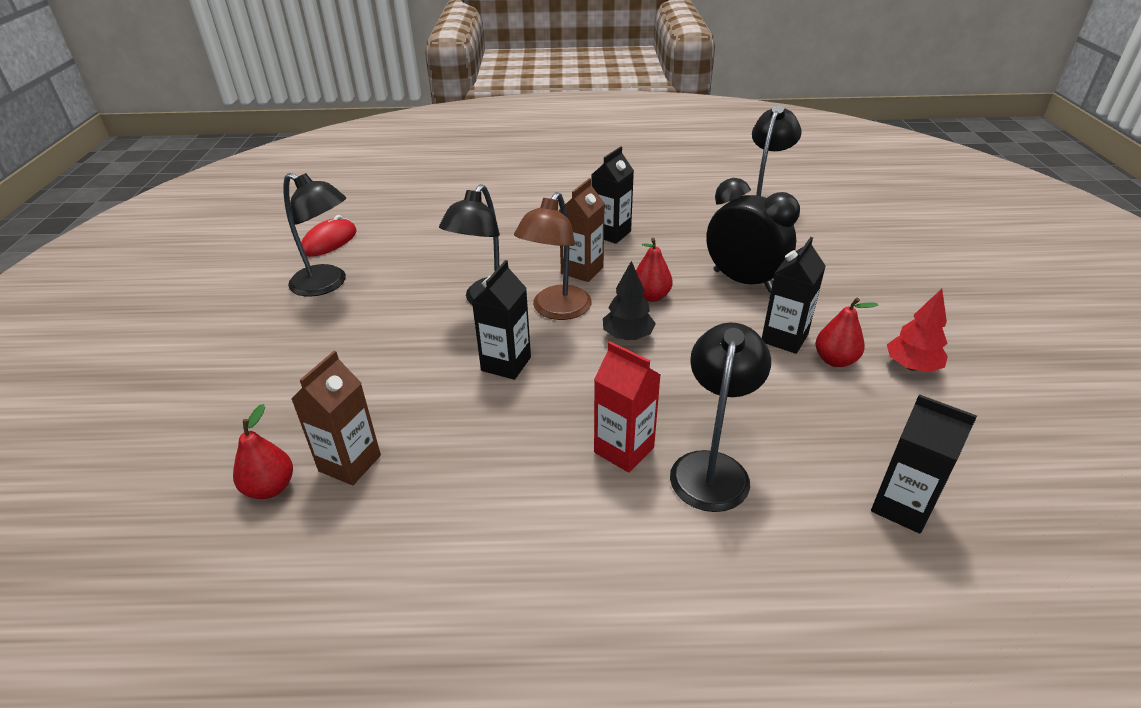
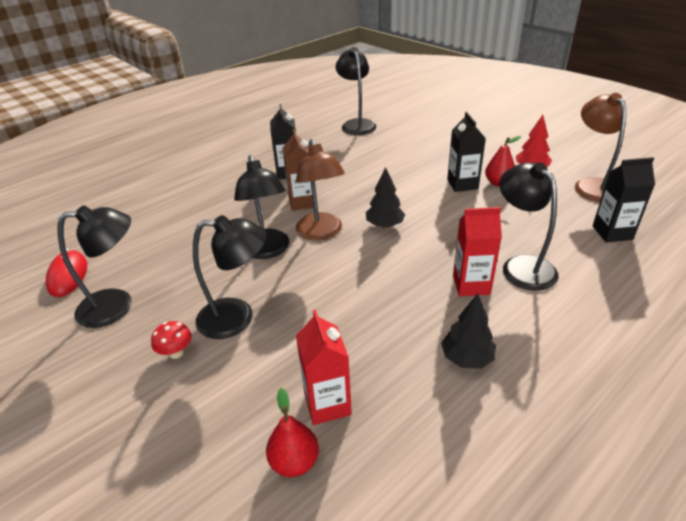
camera: 40 degrees left, 0 degrees up
(313, 346) = (176, 353): none -> red mushroom
(350, 463) = (327, 404): brown carton -> red carton
(388, 346) = (237, 317): none -> black lamp
(506, 364) = (337, 280): black carton -> none
(511, 514) = (467, 358): none -> black tree
(651, 296) = (365, 197): red pear -> none
(743, 281) = (402, 165): black clock -> none
(974, 433) = (592, 185): none -> brown lamp

